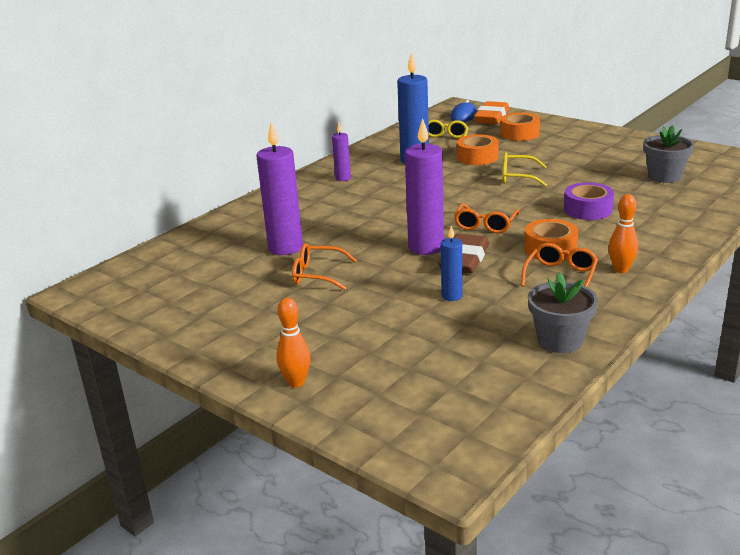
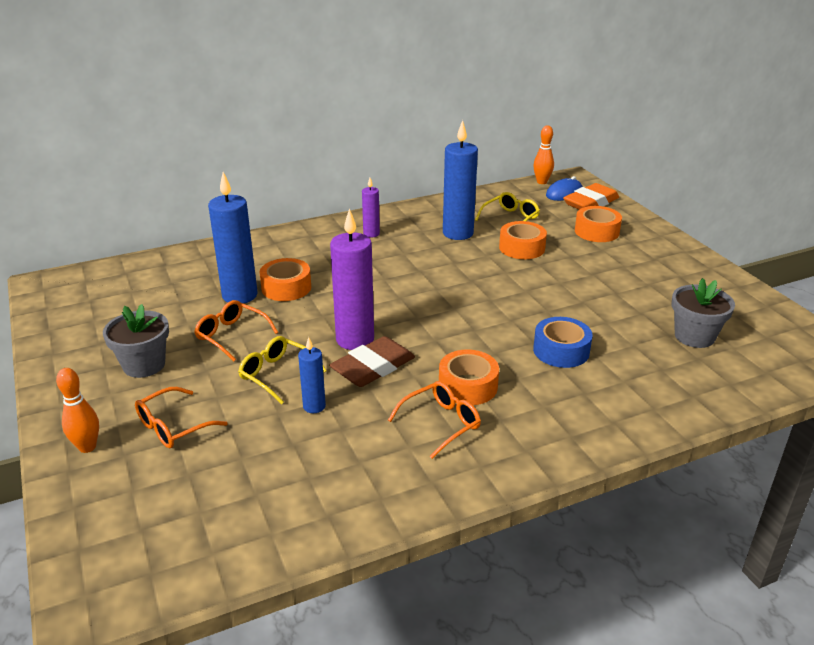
camera: 25 degrees right, 5 degrees up
(285, 247) = (240, 295): purple candle -> blue candle
(320, 231) = (286, 288): none -> orange tape
(485, 225) = (438, 333): orange glasses -> orange glasses (174, 426)
(518, 177) = (535, 285): yellow glasses -> yellow glasses (277, 374)
(560, 340) = (351, 503): grey flower pot -> grey flower pot (144, 365)
(588, 209) = (561, 351): purple tape -> blue tape
(621, 270) = (509, 441): orange bowling pin -> orange bowling pin (542, 182)

